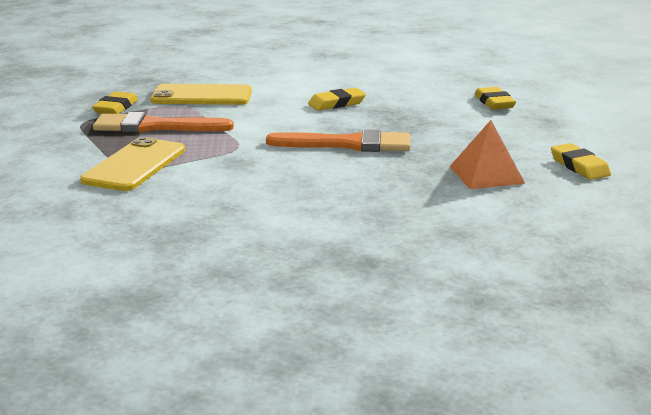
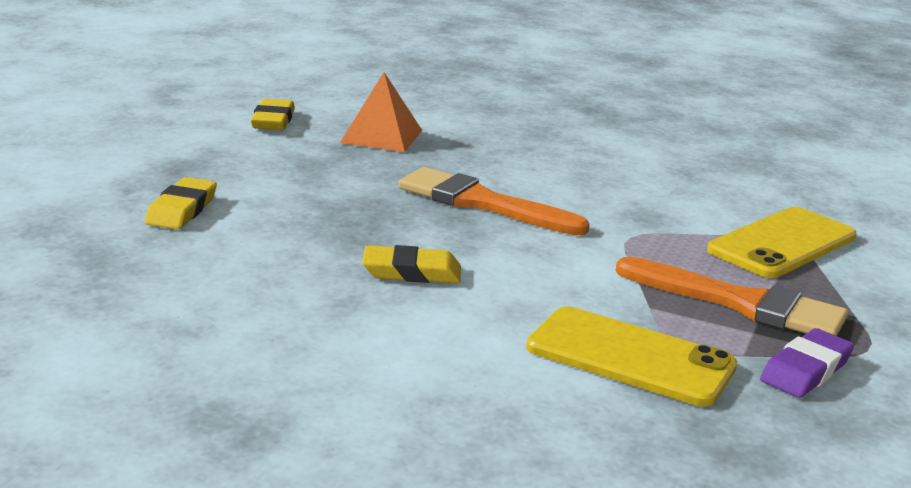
camera: 155 degrees left, 0 degrees up
(116, 107) = (806, 370): yellow eraser -> purple eraser

